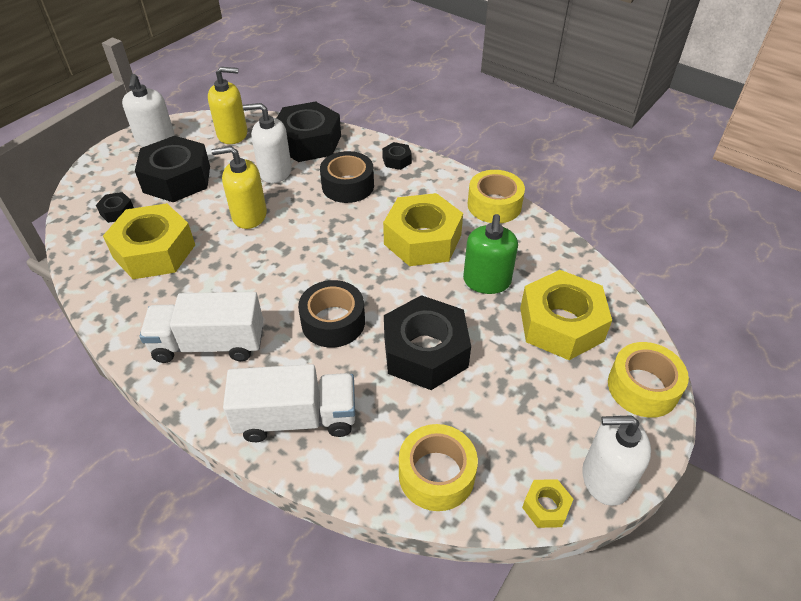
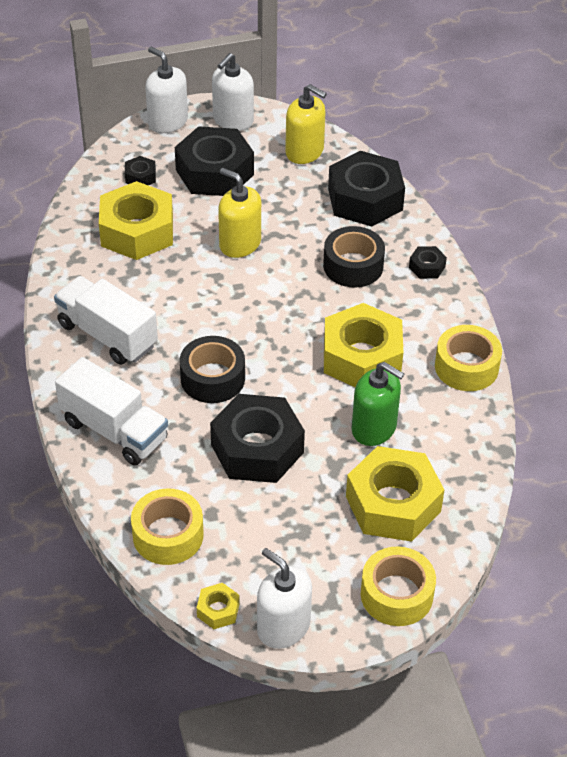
camera: 40 degrees right, 0 degrees up
(275, 172) = (303, 213): white soap dispenser -> white soap dispenser (167, 122)
(487, 281) = (374, 428): green soap dispenser -> green soap dispenser turned 105 degrees counterclockwise

